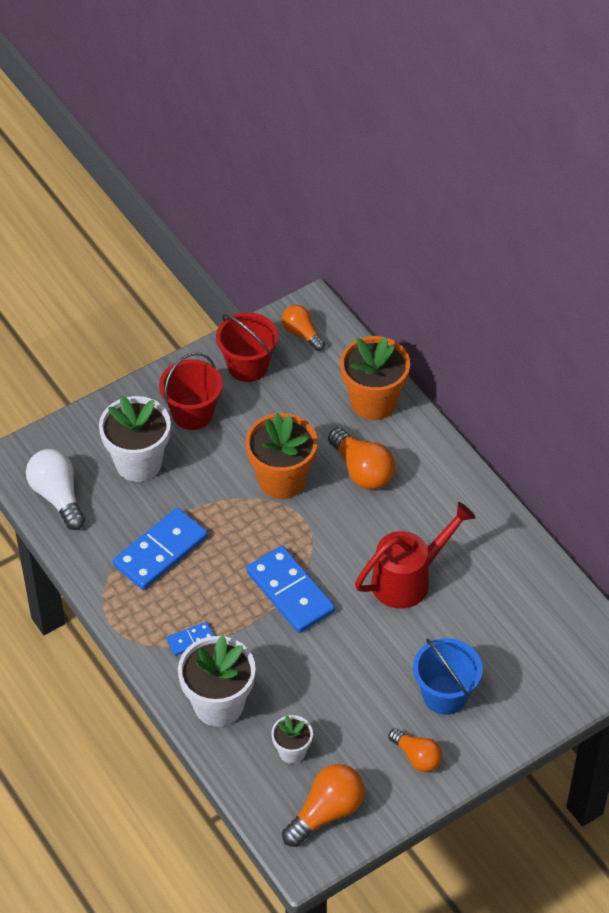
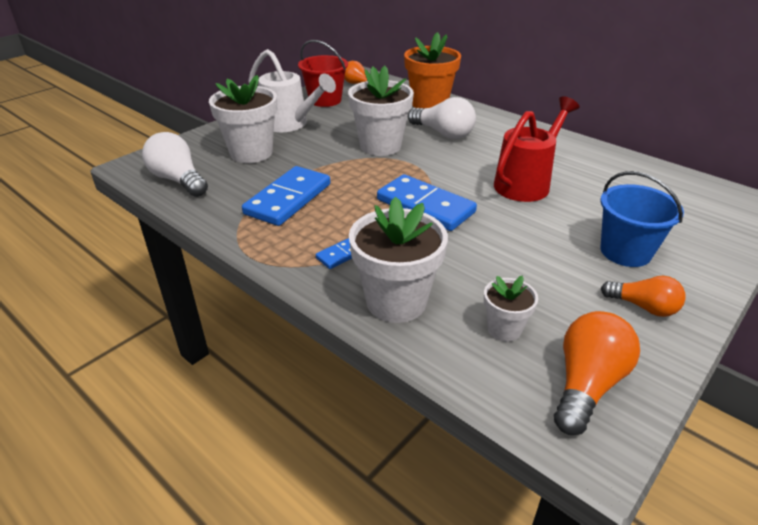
camera: 15 degrees left, 15 degrees down
(192, 413) = (290, 124): red bucket -> white watering can
(282, 480) = (380, 146): orange flower pot -> white flower pot
(362, 470) = (443, 133): orange light bulb -> white light bulb

